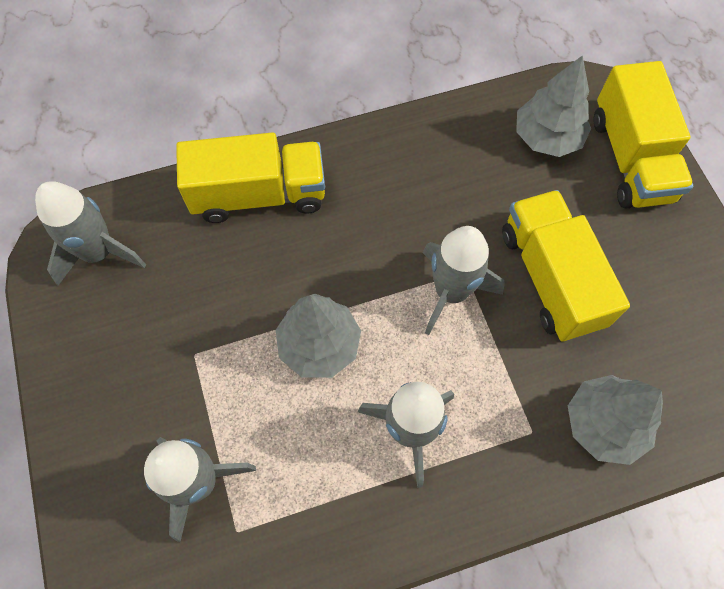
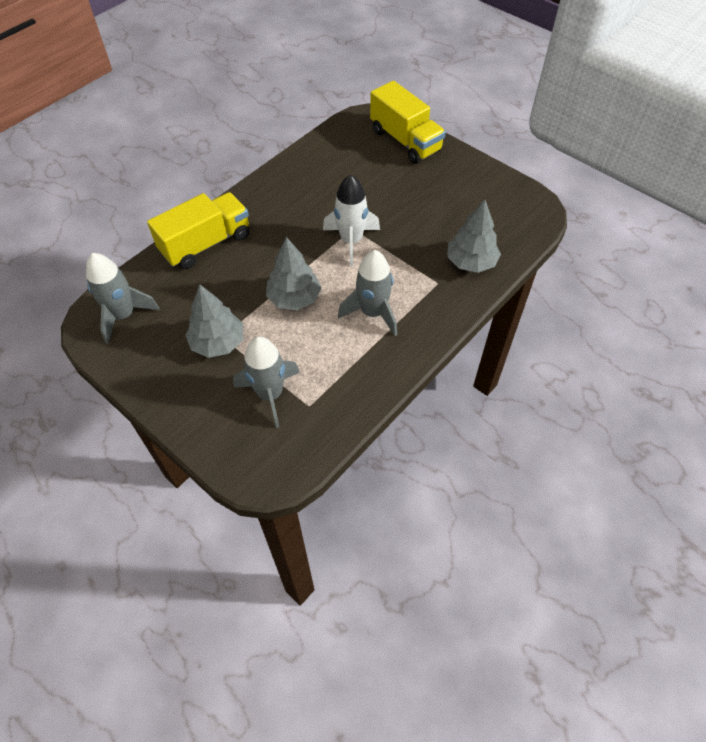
camera: 30 degrees left, 10 degrees down
(451, 292) = (351, 241): grey rocket -> white rocket
(547, 137) = (354, 149): grey tree -> grey tree (218, 342)
(550, 278) = (400, 211): yellow truck -> none

